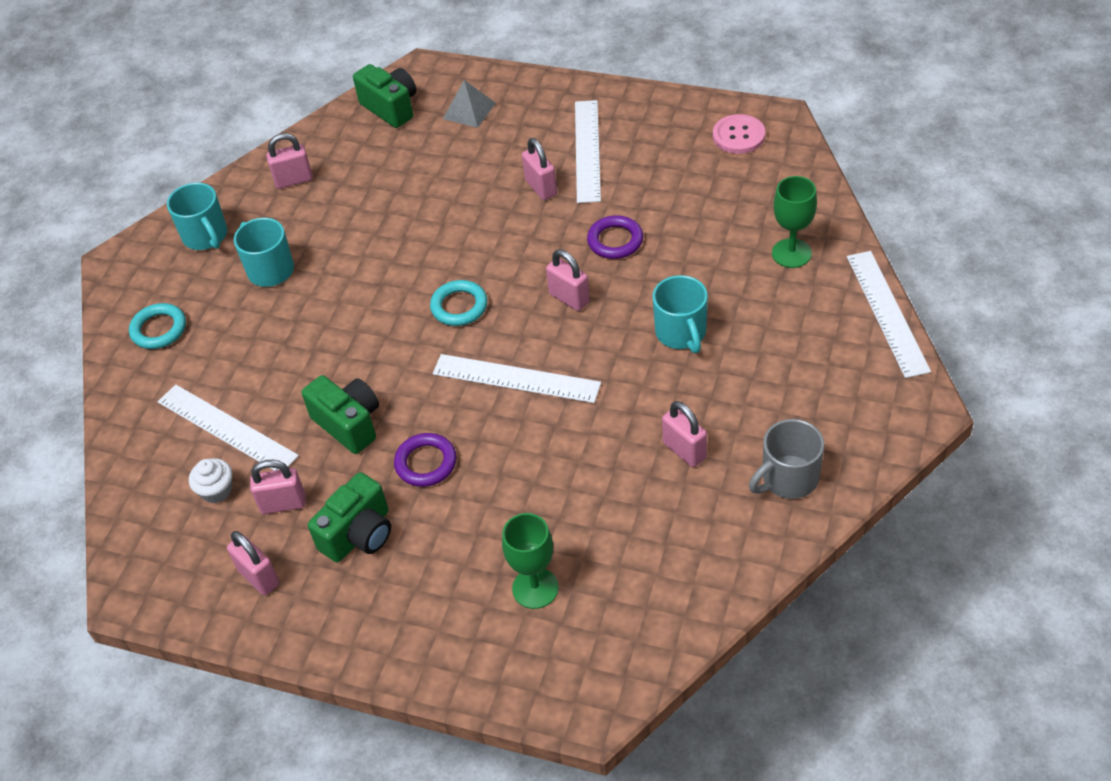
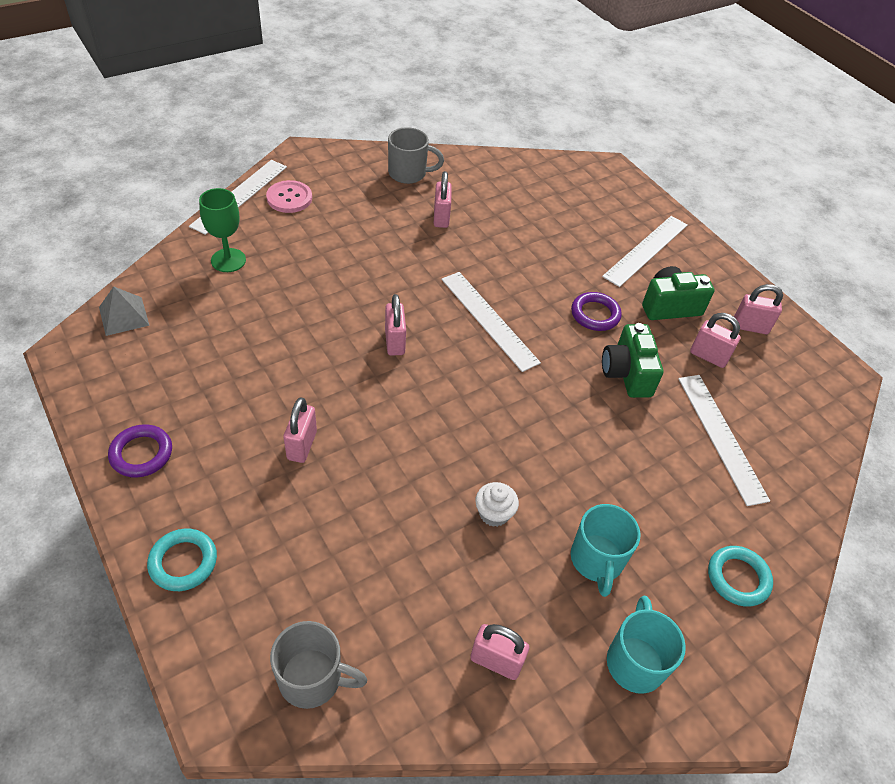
camera: 150 degrees left, 0 degrees up
(216, 490) = (752, 397): white cupcake -> white cupcake (494, 513)
(259, 577) = (750, 327): pink padlock -> pink padlock turned 75 degrees counterclockwise
(391, 108) = (312, 678): green camera -> grey mug
(459, 306) = (474, 396): turquoise ring -> turquoise ring (183, 562)
(469, 110) = (251, 594): grey pyramid -> grey pyramid (124, 316)
(535, 588) = (590, 219): green goblet -> none
(587, 150) = (224, 448): white ruler -> white ruler (646, 250)
(615, 241) = (312, 356): purple ring -> purple ring (141, 454)
(681, 333) = (359, 269): turquoise mug -> none
(738, 136) = (113, 361): pink button -> pink button (289, 198)

